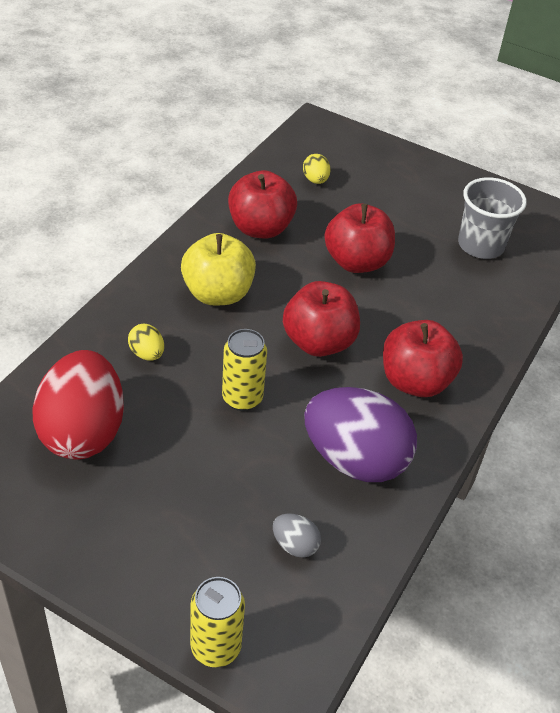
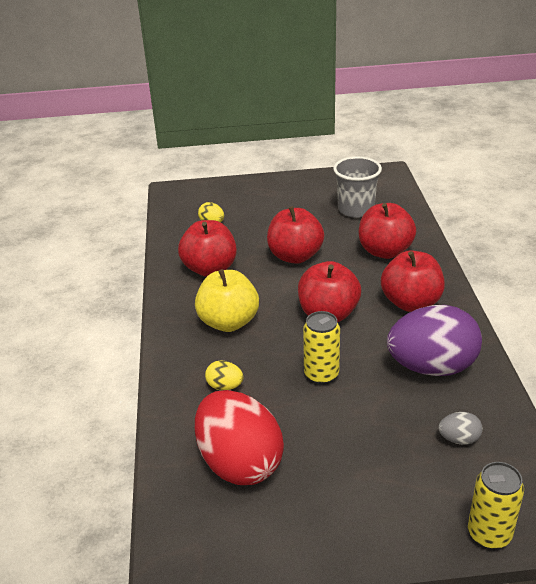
camera: 30 degrees left, 10 degrees down
(455, 310) = (385, 251): none -> red apple

